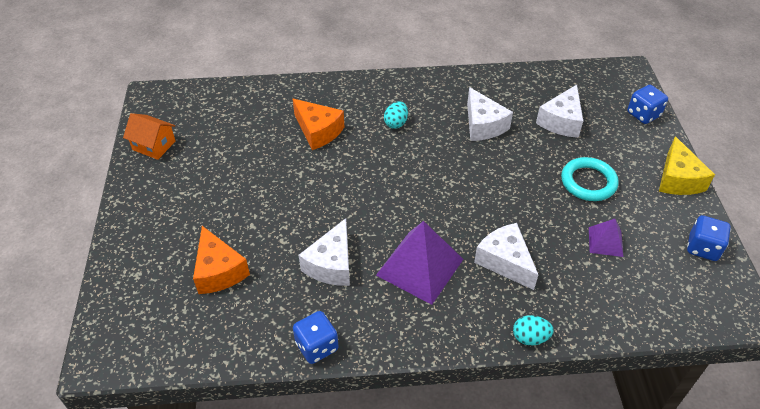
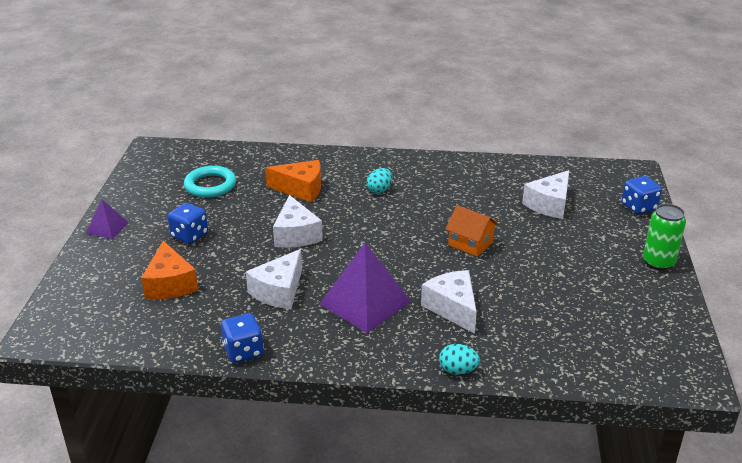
camera: 10 degrees right, 15 degrees down
(154, 145) = (142, 185): orange house -> orange house (470, 243)
(318, 131) = (301, 189): orange cheese -> orange cheese turned 45 degrees counterclockwise
(483, 125) = (467, 200): white cheese -> white cheese (296, 234)
(588, 182) = (561, 255): turquoise ring -> turquoise ring (210, 185)
(605, 241) = (563, 304): purple pyramid -> purple pyramid (107, 227)
(678, 179) = (658, 262): yellow cheese -> green can
(702, 248) = (666, 320): blue dice -> blue dice (189, 235)

